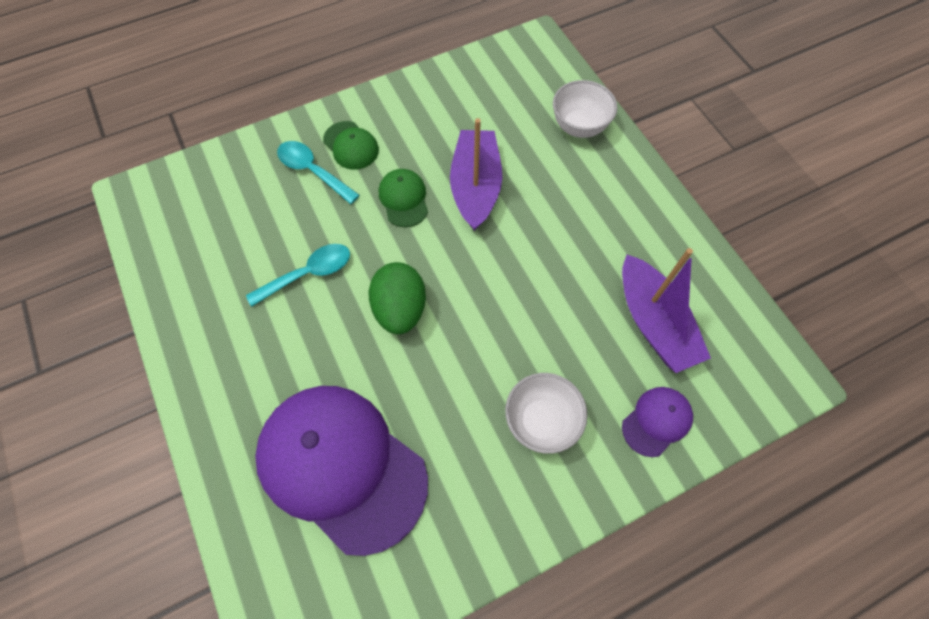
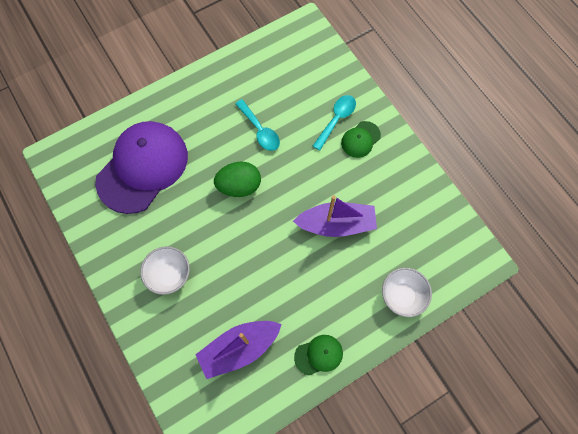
camera: 85 degrees right, 5 degrees up
(404, 199) = (321, 178): green cap -> green cap (319, 355)
(657, 421) = (171, 347): purple cap -> none

